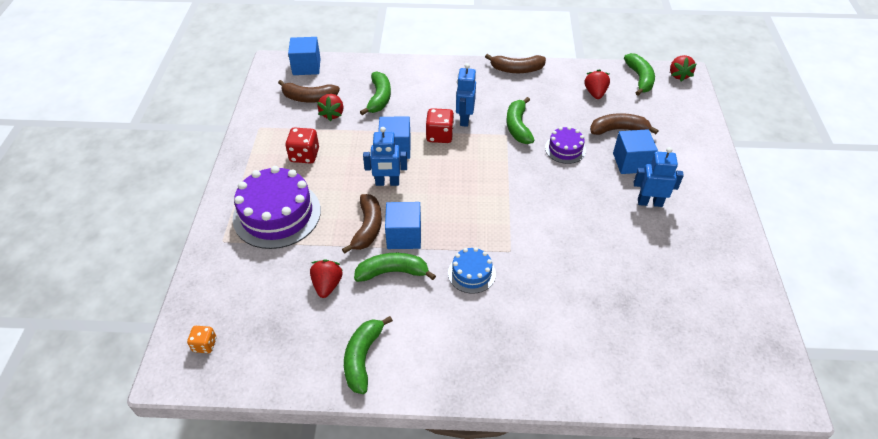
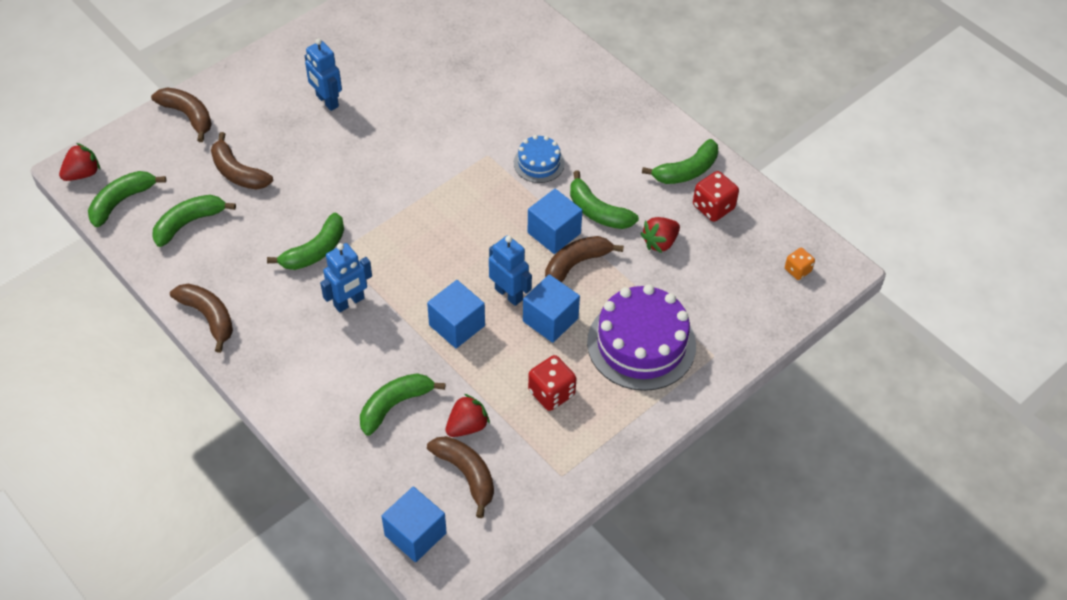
camera: 135 degrees left, 5 degrees up
(439, 135) = (398, 304): red dice -> red dice (713, 207)
(565, 149) = (312, 195): purple cake -> none
(595, 93) = (189, 223): red strawberry -> green banana
(631, 162) = (282, 139): blue cube -> blue cube (550, 320)
(694, 134) = (188, 116): none -> brown banana

